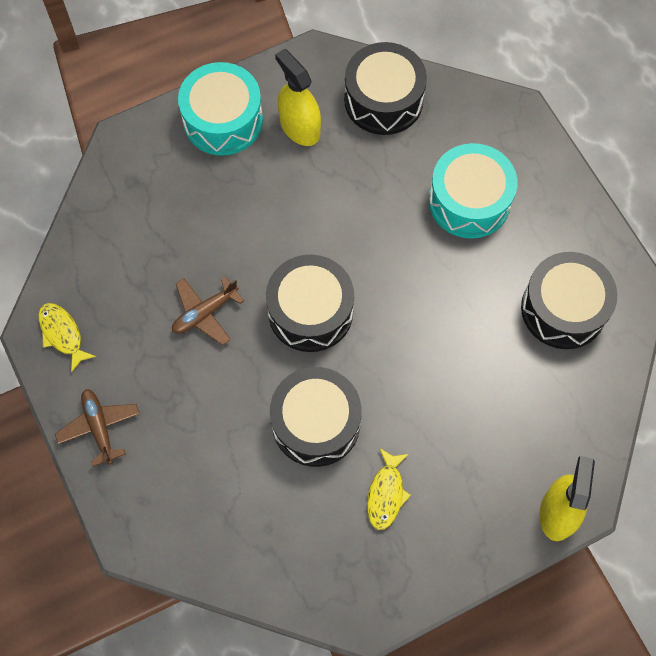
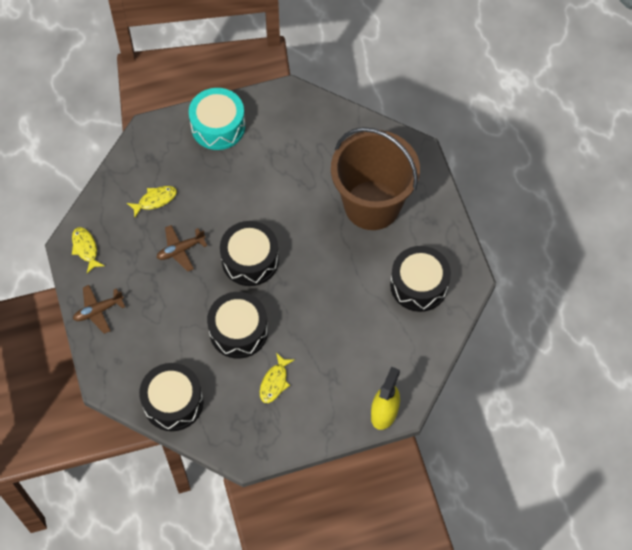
camera: 10 degrees right, 5 degrees down
(99, 427) = (98, 311): brown plane -> brown plane turned 105 degrees counterclockwise
(152, 244) = (155, 200): none -> yellow fish
(299, 127) = (268, 139): yellow spray bottle -> none
(383, 100) = (329, 129): black drum -> black drum (173, 402)
(469, 201) = (372, 205): turquoise drum -> brown bucket

